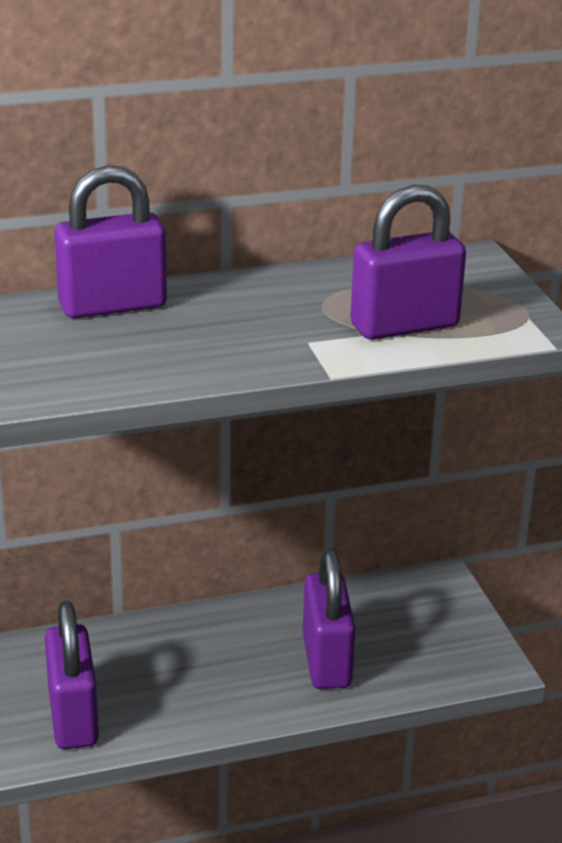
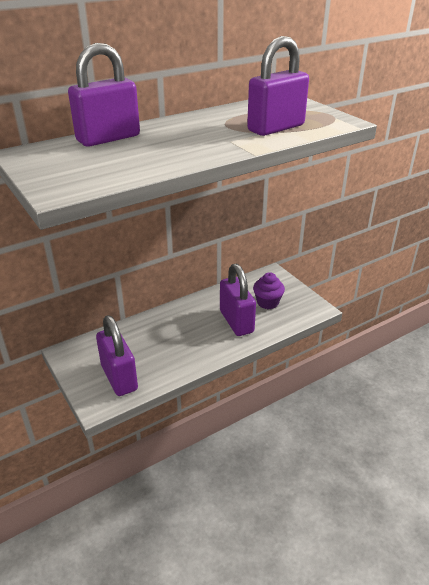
camera: 15 degrees left, 5 degrees up
(404, 636) = (267, 302): none -> purple cupcake

